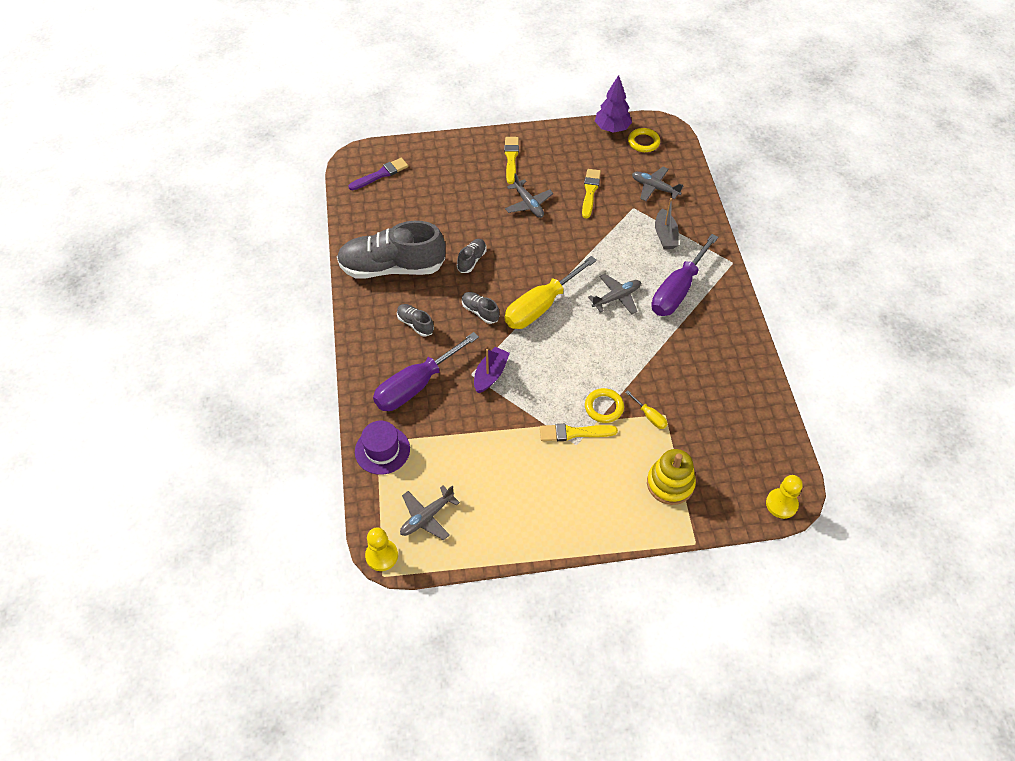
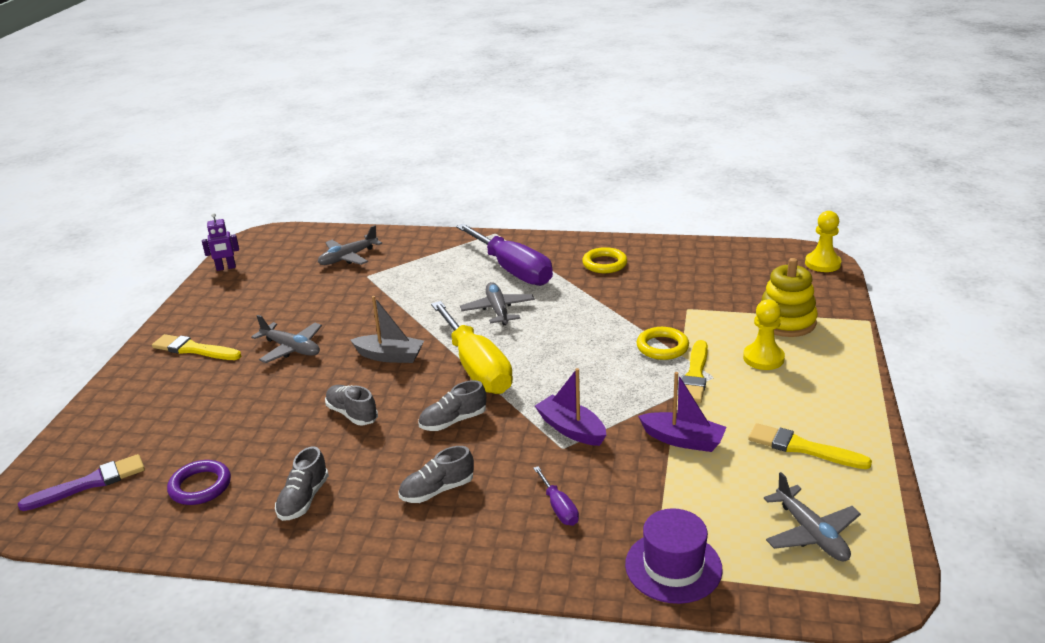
camera: 70 degrees left, 25 degrees down
(380, 174) = (89, 483): purple brush -> purple brush turned 75 degrees clockwise
(381, 555) = (880, 598): yellow pawn -> yellow pawn (763, 358)
(390, 220) = (200, 486): none -> purple ring
(392, 267) = (303, 499): grey shoe -> grey shoe, size x0.43
(416, 385) = (559, 508): purple screwdriver -> purple screwdriver, size x0.42
(497, 437) = (683, 440): none -> purple boat
(528, 204) = (291, 349): grey plane -> grey plane turned 45 degrees clockwise
(590, 191) = (313, 300): yellow brush -> yellow brush (802, 448)
(612, 129) = (226, 268): purple tree -> purple robot
(643, 142) = (270, 252): yellow ring -> yellow ring (604, 264)
(649, 416) = (687, 318): yellow screwdriver -> none
(665, 235) = (426, 263): grey boat -> grey boat (390, 356)

